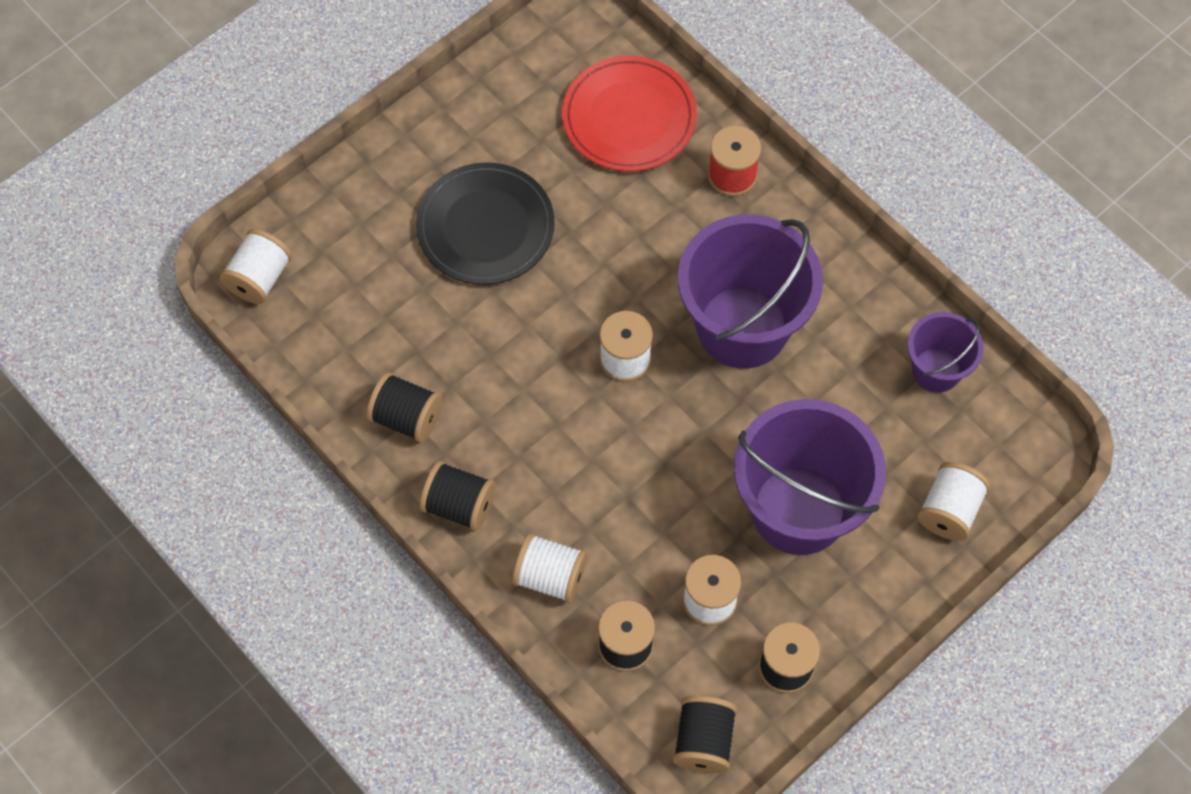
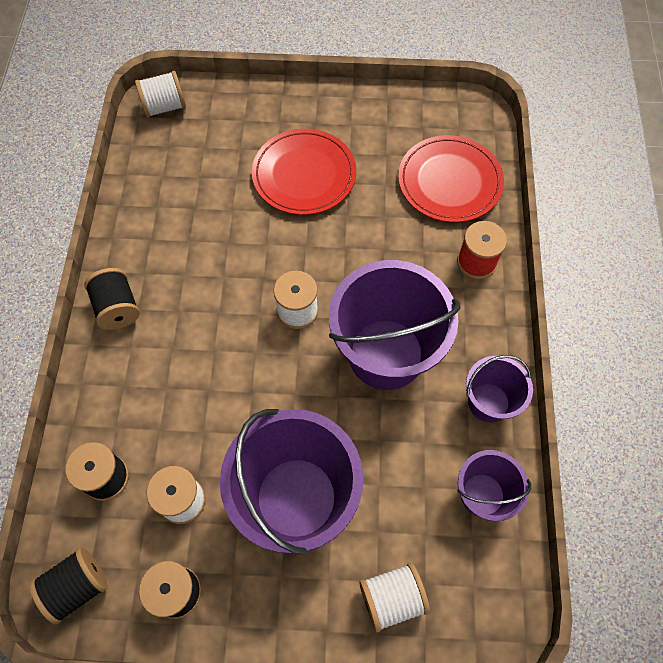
camera: 45 degrees right, 0 degrees up
(406, 417) = (148, 237): black spool -> none
(485, 227) = (304, 174): black plate -> red plate
(550, 576) = (115, 395): white spool -> none
(866, 291) = (488, 402): none -> purple bucket

